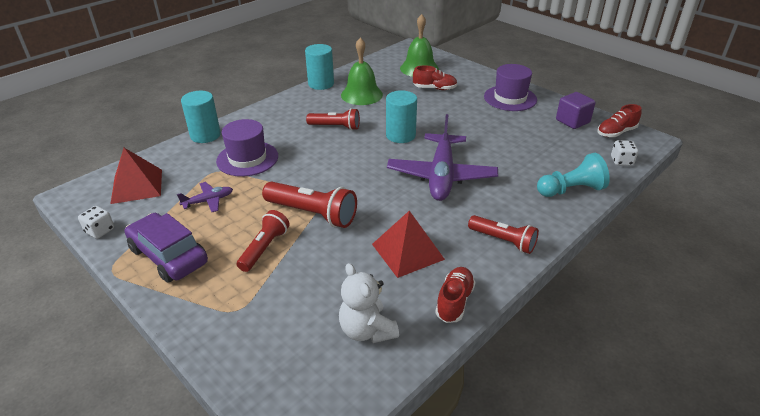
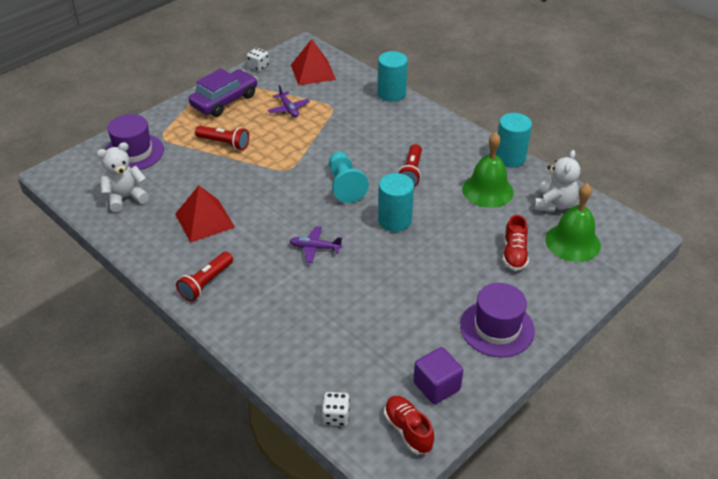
camera: 90 degrees right, 5 degrees up
(247, 159) = (351, 122): purple hat -> purple hat (133, 152)
(312, 214) = (263, 165): red flashlight -> none
(378, 71) = (554, 204): none -> white teddy bear
(441, 176) = (315, 248): purple plane -> purple plane, size x0.45
(454, 301) = (140, 244): red shoe -> none
(571, 190) = (280, 351): turquoise pawn -> turquoise pawn (345, 185)

